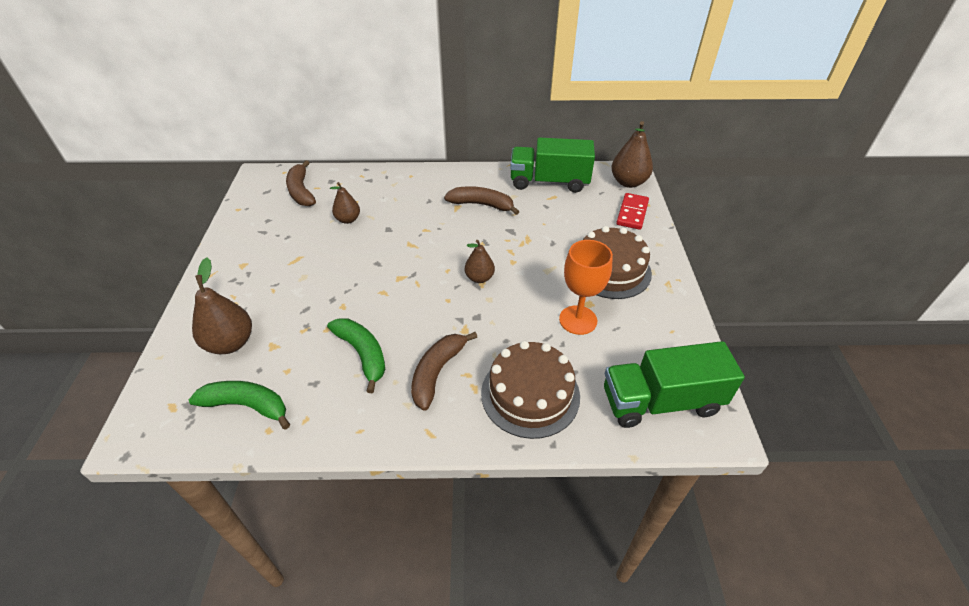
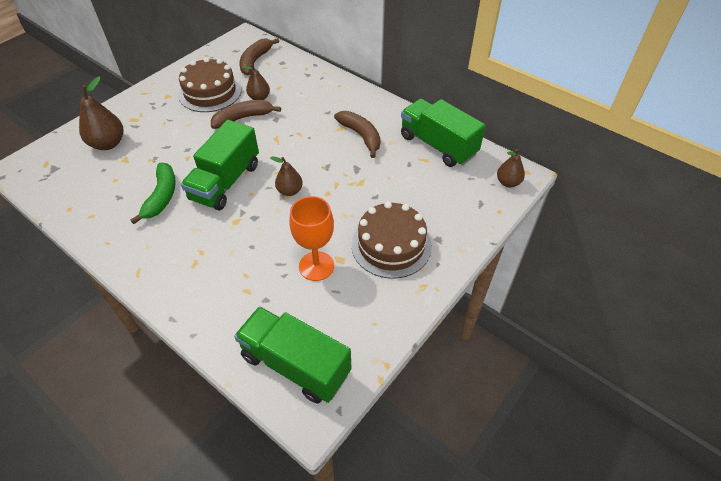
camera: 40 degrees right, 5 degrees up
(247, 405) = (75, 187): green banana -> none
(411, 304) = (226, 182): none -> green truck
(437, 372) = (186, 238): brown banana -> brown banana (243, 118)
(530, 394) = (220, 293): brown cake -> brown cake (210, 92)
(628, 182) = (508, 182): brown pear -> brown pear, size x0.63
(632, 213) = (474, 211): red domino -> none

